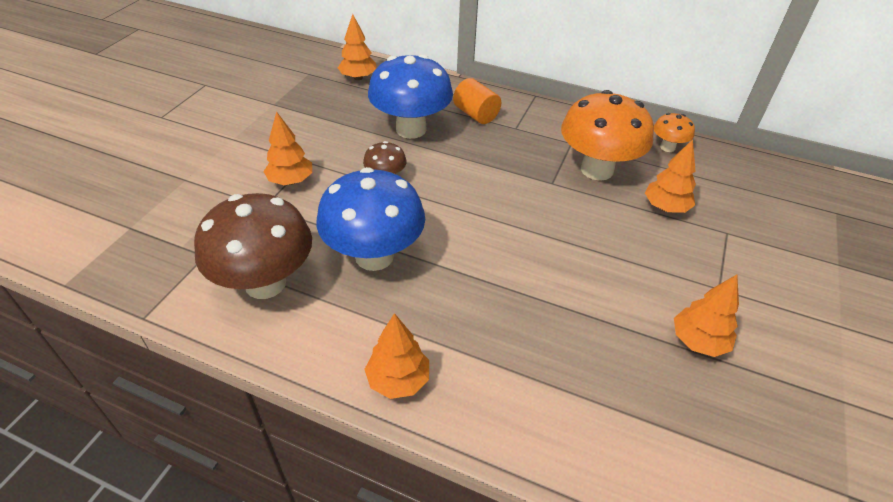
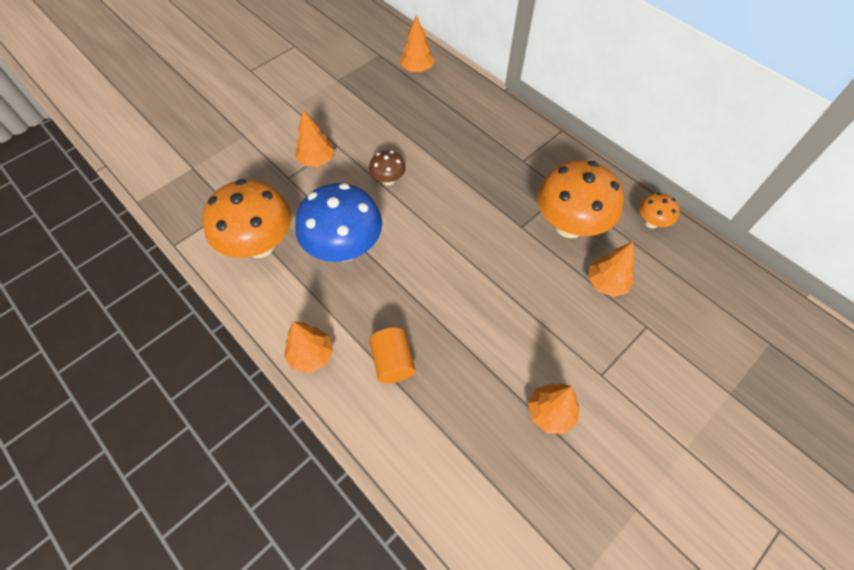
camera: 25 degrees right, 15 degrees up
(265, 283) = (260, 245): brown mushroom -> orange mushroom
(411, 129) = (433, 136): blue mushroom -> none
(476, 114) = (496, 136): orange cylinder -> orange cylinder (393, 362)

